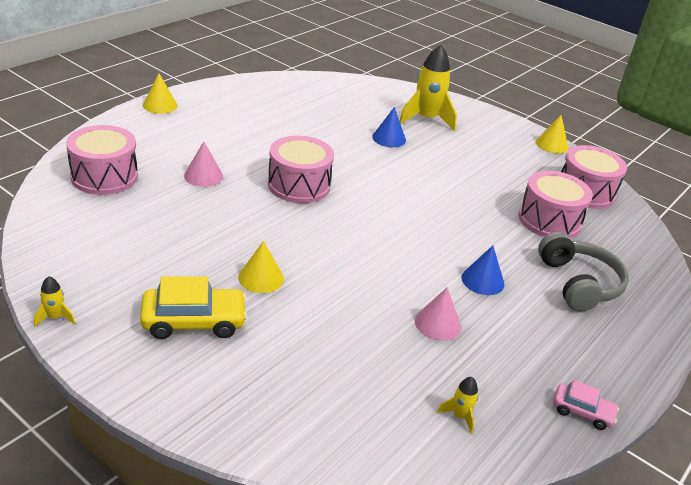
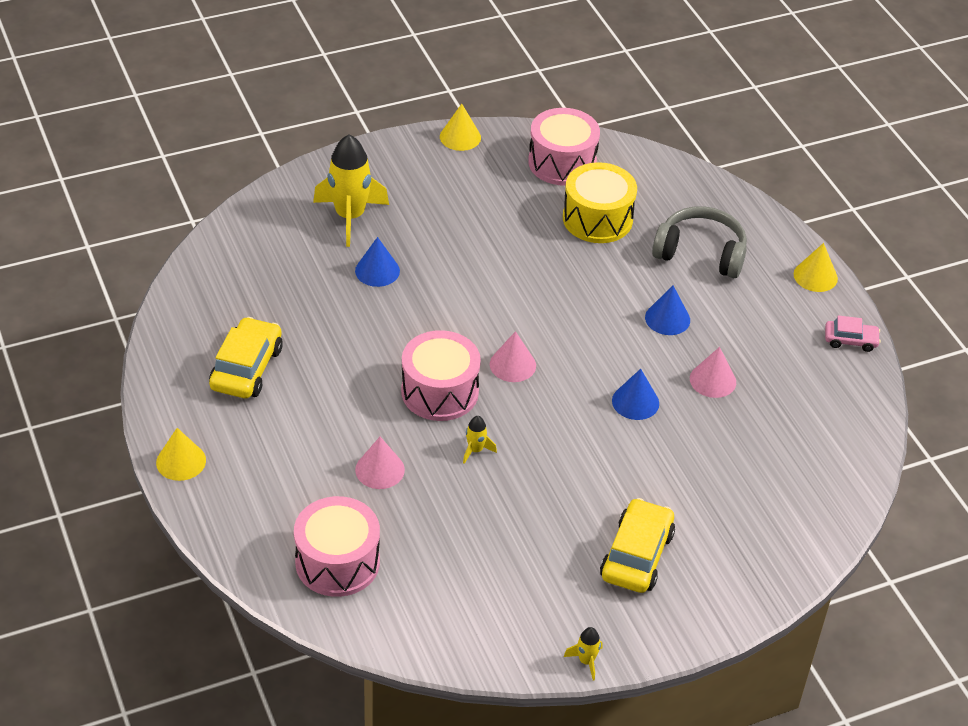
camera: 60 degrees left, 10 degrees up
(256, 111) = (246, 368): none -> yellow car
(261, 278) = (592, 483): yellow cone -> yellow cone (815, 276)
(355, 211) = (512, 365): none -> pink cone
(371, 282) = (635, 402): none -> blue cone
(459, 416) = (825, 418): yellow rocket -> yellow rocket (475, 450)
(549, 220) = (597, 219): pink drum -> yellow drum
(582, 412) = (850, 340): pink car -> pink car turned 45 degrees clockwise

